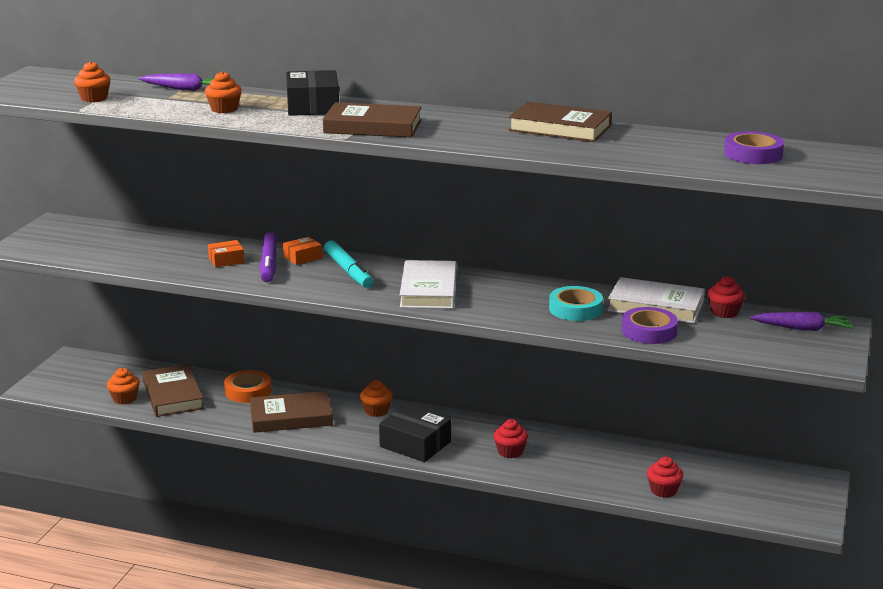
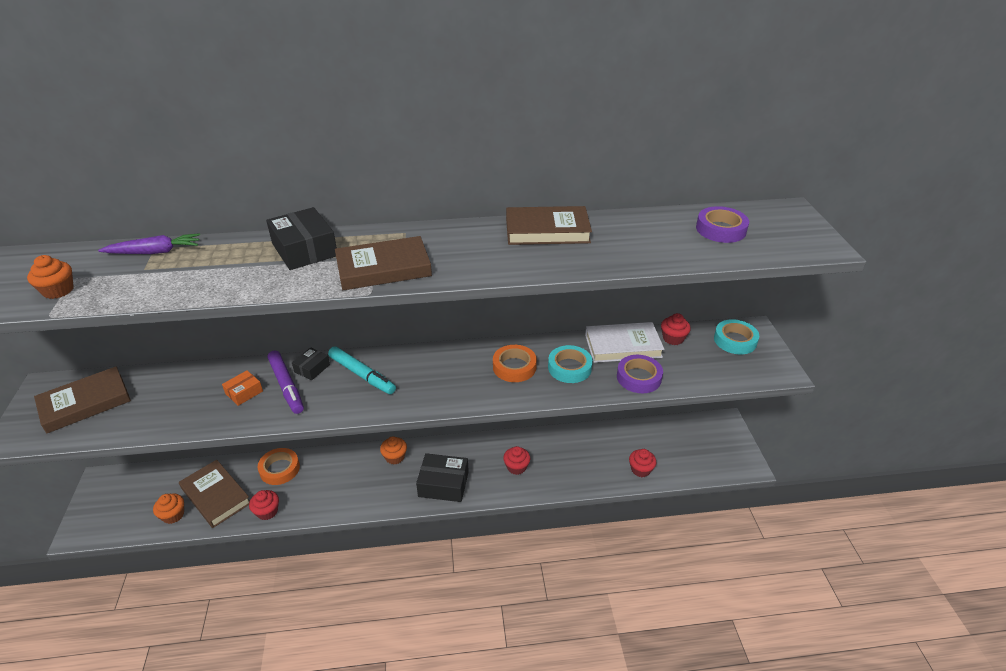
camera: 25 degrees left, 15 degrees up
(216, 418) = (267, 511): none -> red cupcake
(224, 109) = (216, 275): orange cupcake -> none
(291, 417) = (330, 487): brown book -> brown book (85, 403)
(302, 257) = (312, 368): orange box -> black box
(428, 290) = (443, 379): white book -> none
(513, 297) = (514, 367): none -> orange tape
(803, 328) = (735, 340): purple carrot -> turquoise tape

